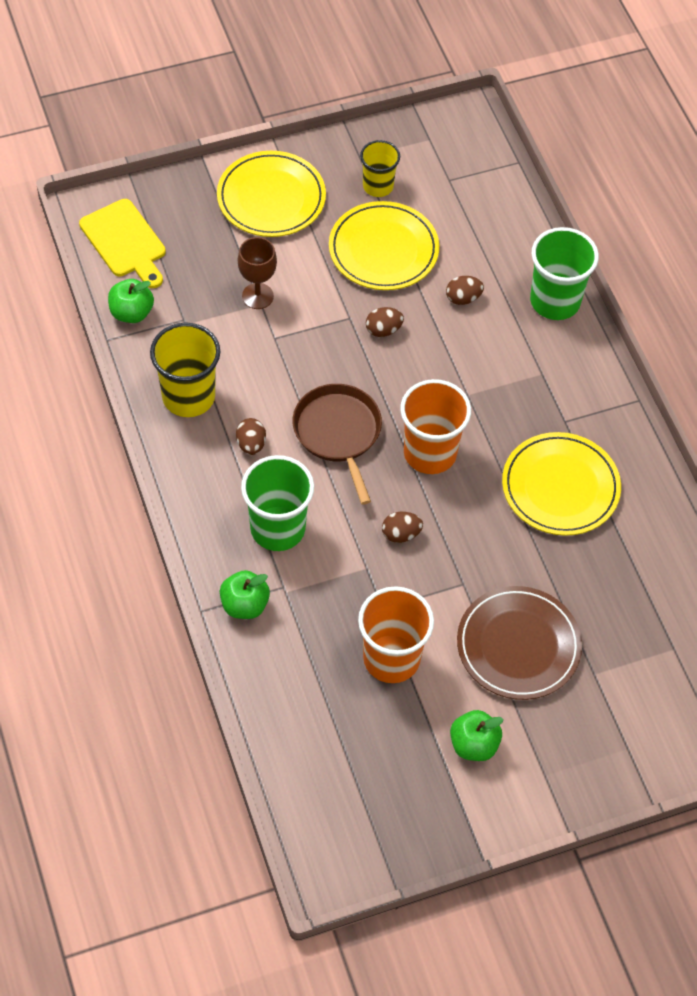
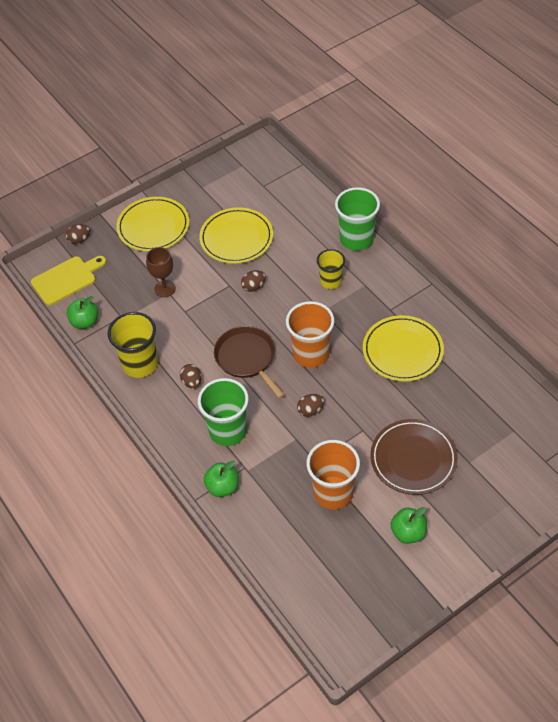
camera: 10 degrees left, 5 degrees down
(125, 242) = (66, 279): yellow cutting board -> yellow cutting board turned 75 degrees counterclockwise
(378, 186) = (219, 201): yellow cup -> yellow cup (331, 281)
(463, 298) = (298, 253): brown egg -> brown egg (79, 240)

